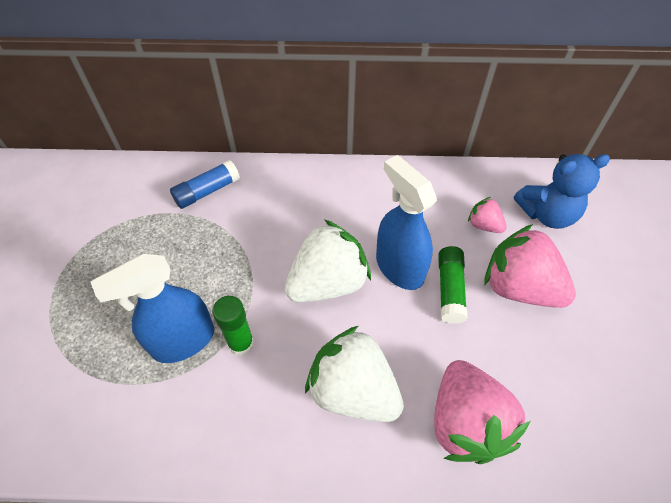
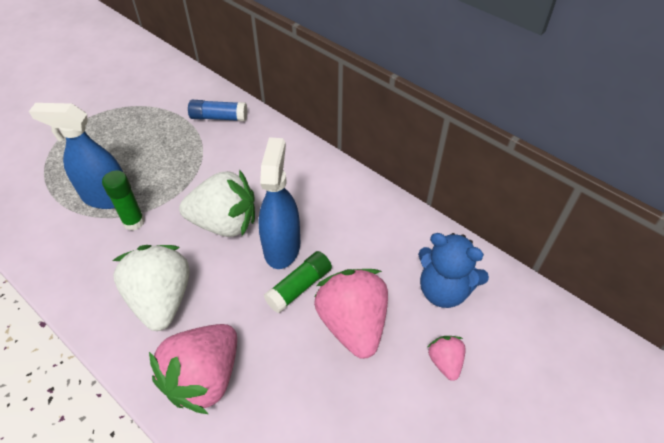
camera: 40 degrees right, 5 degrees down
(484, 225) = (380, 262): pink strawberry -> pink strawberry (445, 362)

